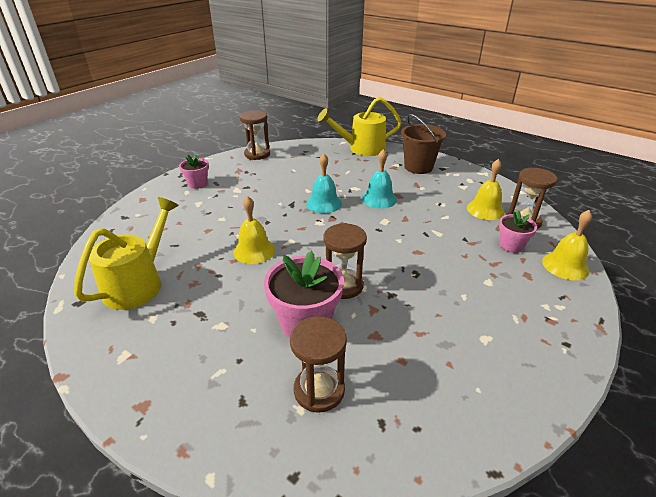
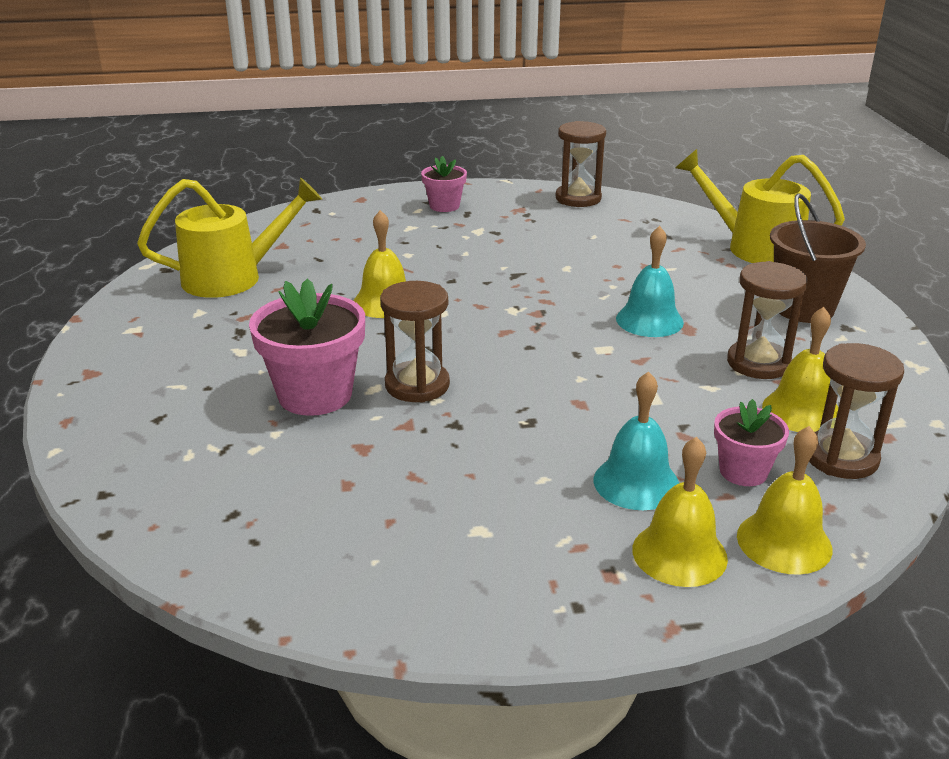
camera: 45 degrees right, 5 degrees down
(319, 390) = (228, 453): brown hourglass -> brown hourglass (758, 363)
(324, 203) = (559, 291): turquoise bell -> turquoise bell (636, 482)
(552, 294) = (679, 553): none -> yellow bell

